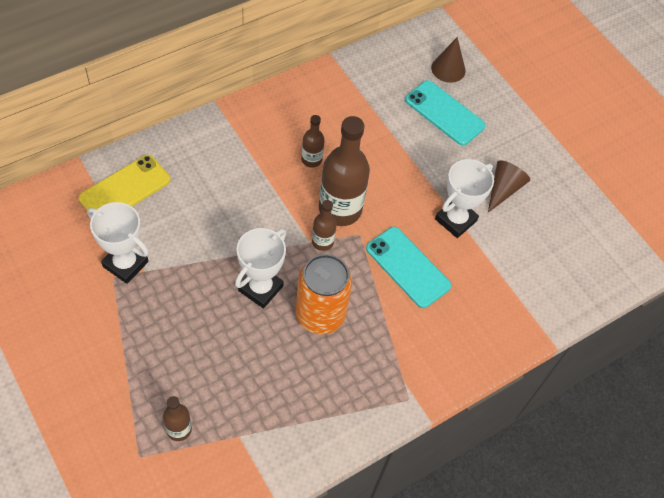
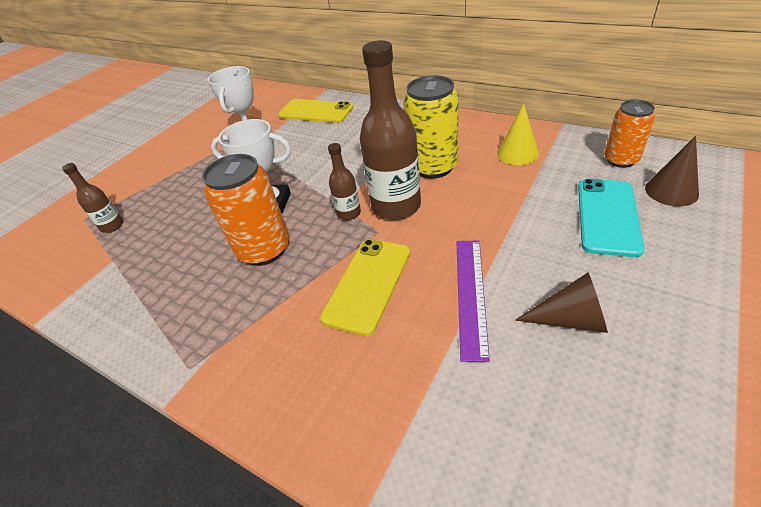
camera: 75 degrees right, 15 degrees down
(311, 160) = (433, 167): brown bottle -> yellow can
(342, 104) = (517, 153): none -> yellow cone
(400, 63) = (620, 160): none -> orange can
(407, 267) = (368, 284): turquoise phone -> yellow phone
(455, 220) = (471, 294): white trophy -> purple ruler

